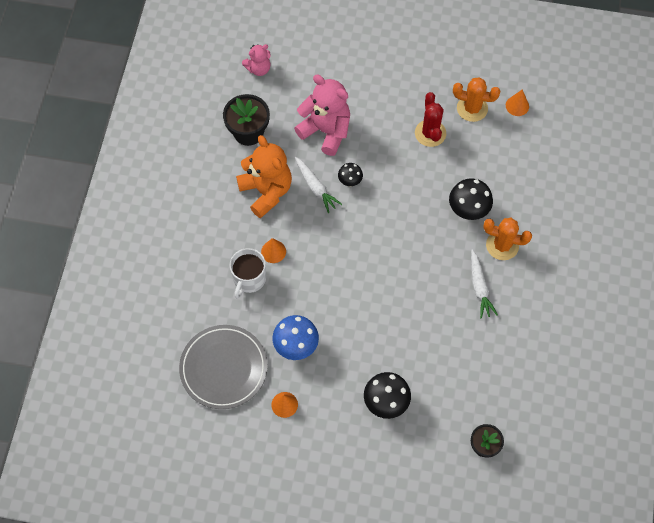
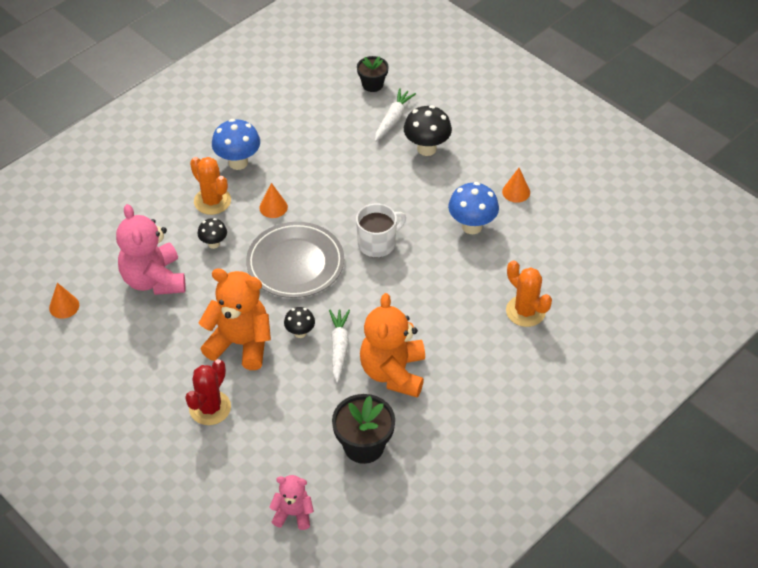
camera: 145 degrees left, 15 degrees down
(223, 368) = (552, 245): grey plate -> grey plate (295, 263)
(249, 279) = (474, 303): white mug -> white mug (377, 243)
(273, 251) = (431, 313): orange cone -> orange cone (273, 207)
(326, 131) = (279, 397): pink teddy bear -> pink teddy bear (154, 280)
(381, 150) = (240, 343): none -> orange teddy bear
(430, 133) = (176, 331): red cactus -> red cactus (210, 408)
(467, 211) = (213, 244): black mushroom -> black mushroom, size x0.58
(472, 108) = (110, 330): orange cactus -> orange cactus (525, 311)
(479, 287) = (266, 182): white carrot -> white carrot (393, 119)
(516, 292) = (238, 162): none -> blue mushroom

